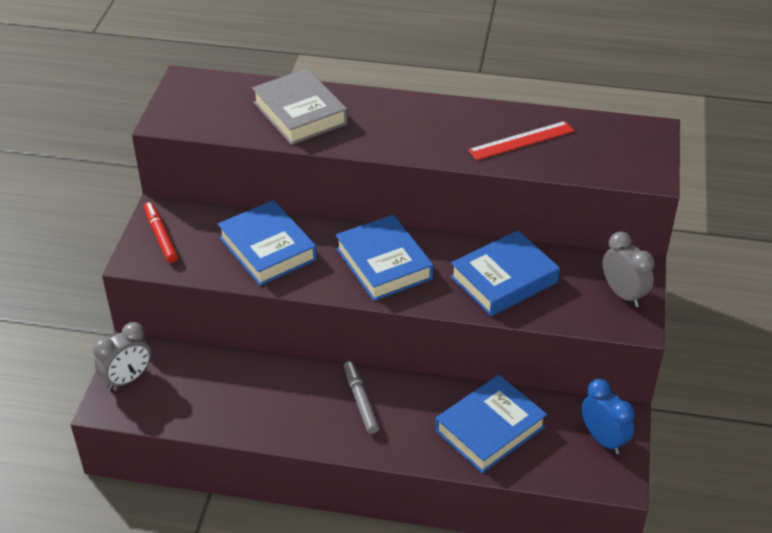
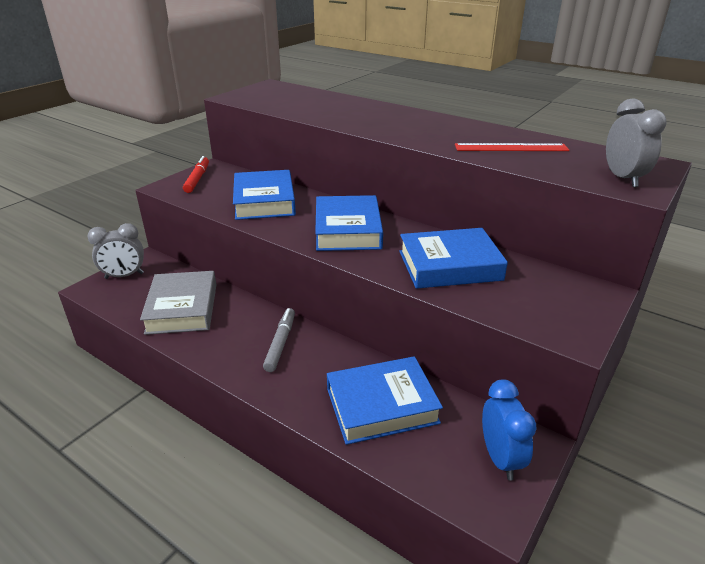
camera: 25 degrees right, 10 degrees down
(300, 113) = (333, 107): grey book -> grey book (182, 308)
(623, 294) = (573, 307): grey clock -> grey clock (623, 178)

